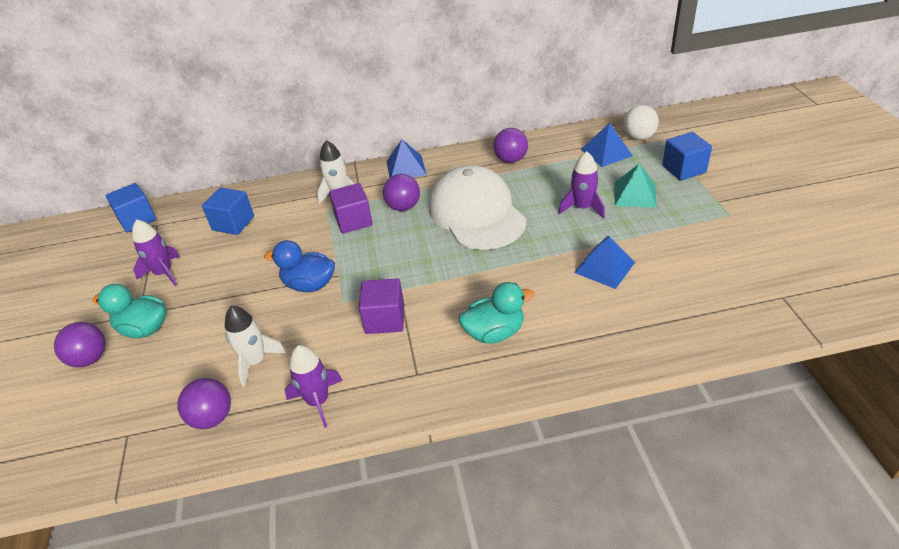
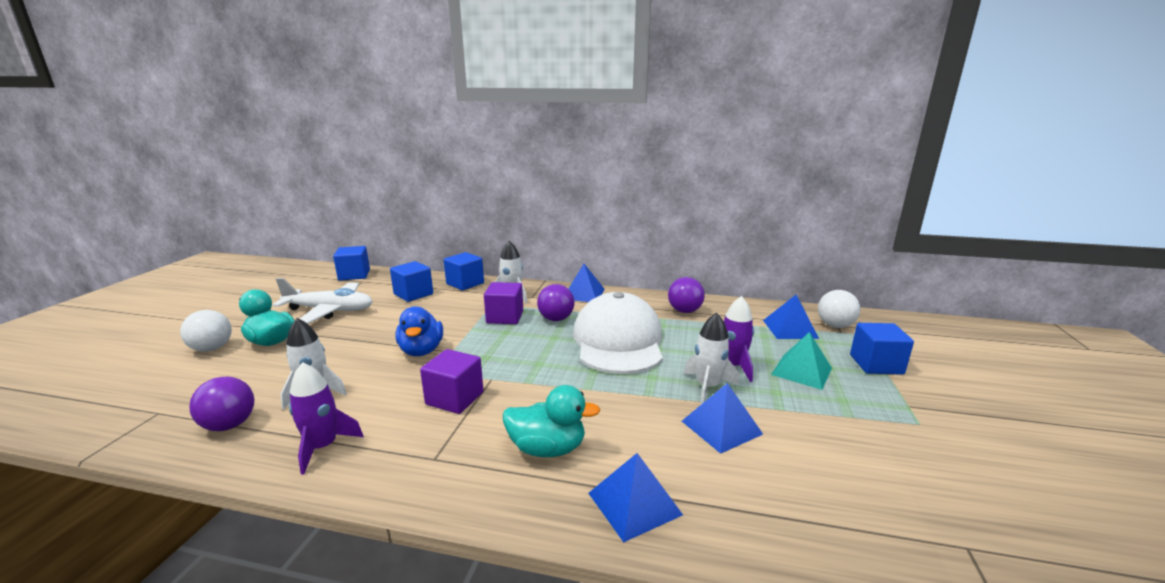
camera: 20 degrees right, 20 degrees down
(90, 359) = (212, 349): purple ball -> white ball
(164, 273) = (329, 310): purple rocket -> white plane
(275, 192) = (465, 283): none -> blue cube
(309, 285) = (421, 351): blue duck -> blue duck turned 135 degrees counterclockwise
(575, 234) = (708, 387): none -> white rocket
(582, 348) = (634, 503): none -> blue pyramid

